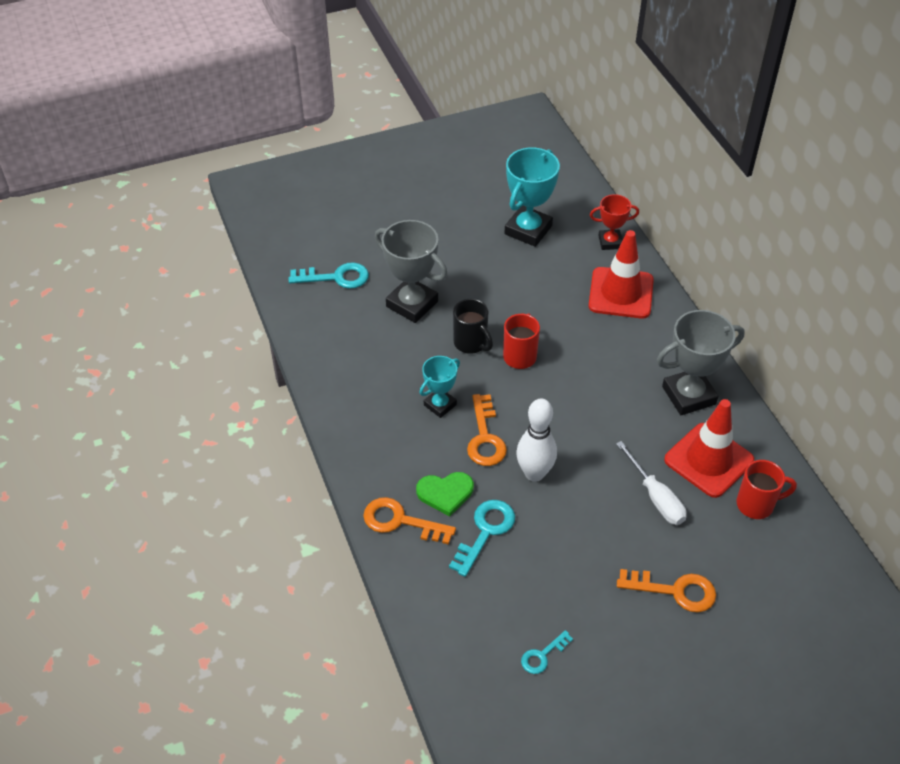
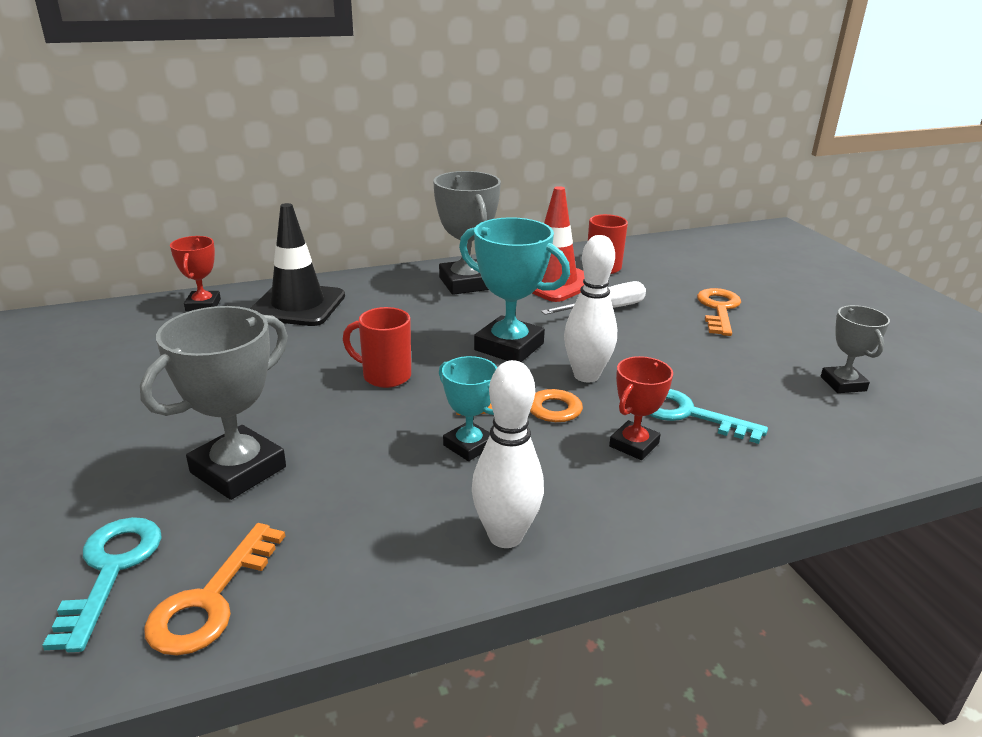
camera: 90 degrees left, 20 degrees down
(357, 423) = (505, 536): none -> white bowling pin
(400, 521) = (696, 487): orange key -> orange key (211, 600)
(445, 493) = (634, 445): green heart -> red trophy
(471, 343) = (349, 414): black mug -> none
(528, 230) = (136, 358): turquoise trophy -> turquoise trophy (509, 347)
(542, 655) = (843, 384): turquoise key -> grey trophy
(621, 293) = (298, 305): red traffic cone -> black traffic cone

